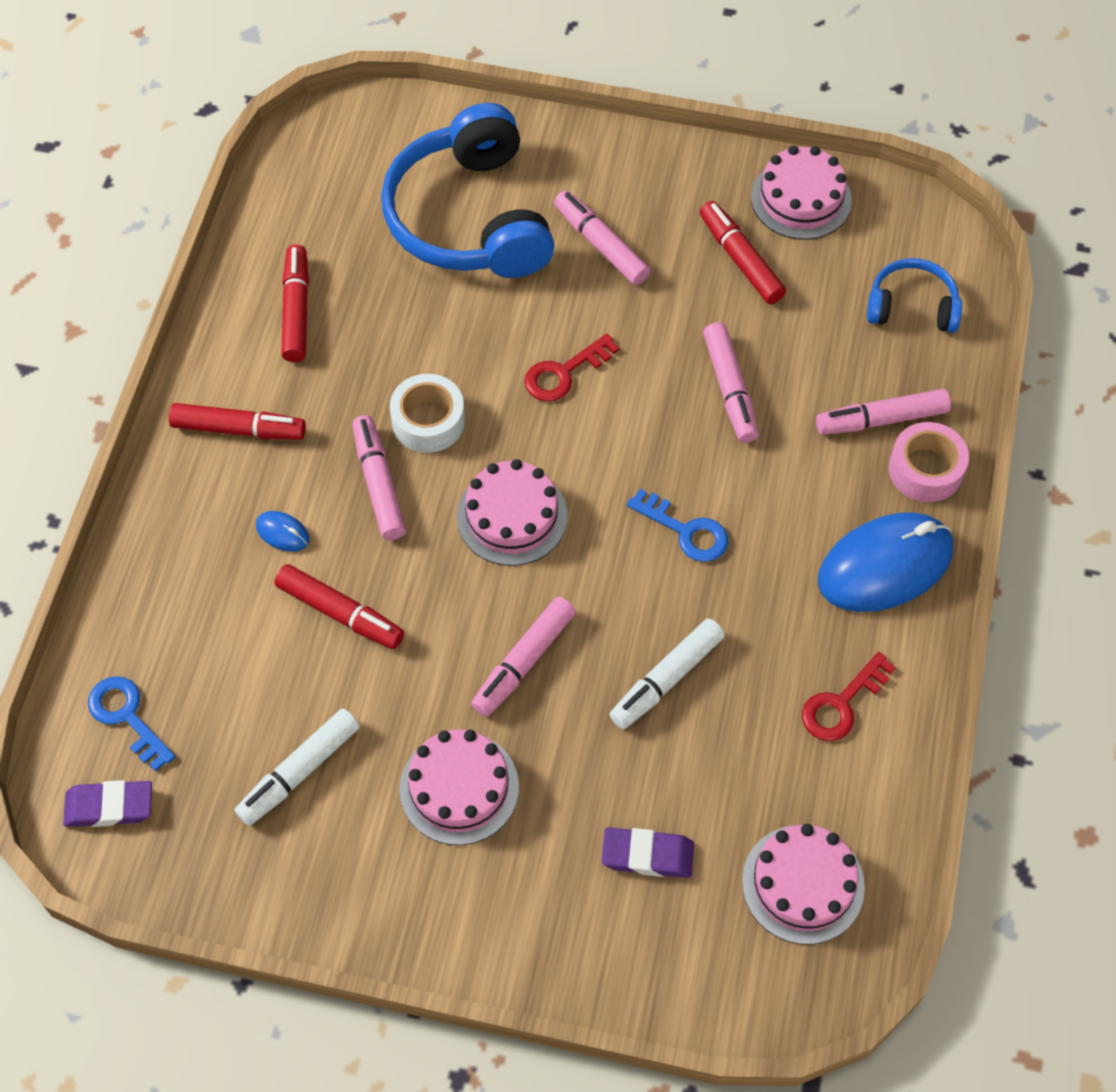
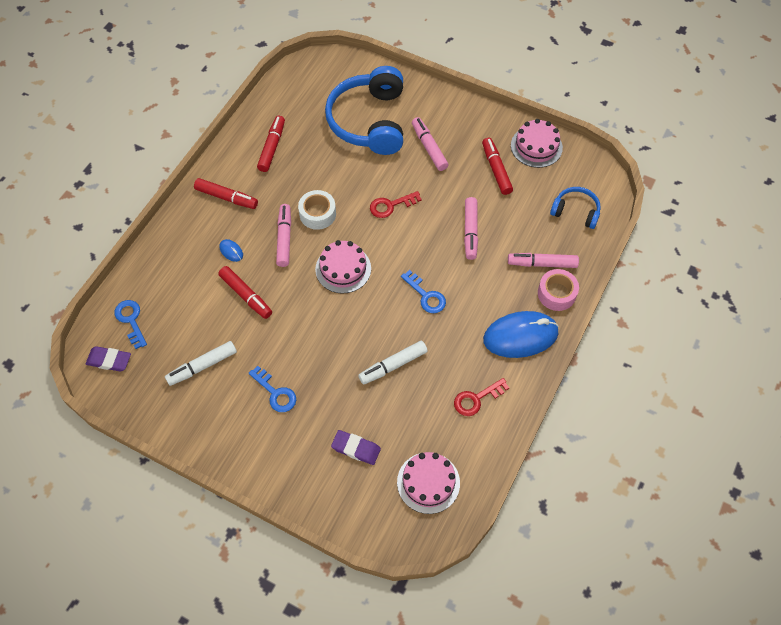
camera: 15 degrees right, 0 degrees up
(459, 788) = (275, 393): pink cake -> blue key
(524, 661) = (326, 340): pink marker -> none

